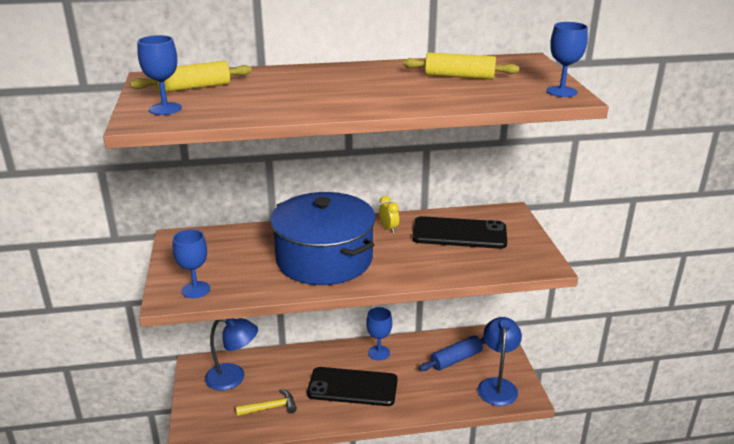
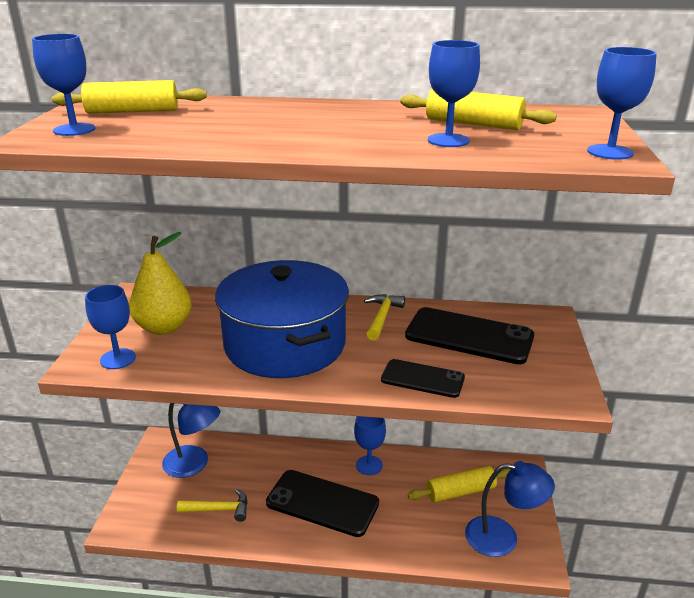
camera: 15 degrees right, 0 degrees up
(218, 260) = (164, 327): none -> yellow pear
(388, 228) = (382, 317): yellow clock -> yellow hammer
(439, 268) = (422, 379): none -> black phone
(451, 92) = (448, 140): none -> blue goblet
(456, 359) = (460, 492): blue rolling pin -> yellow rolling pin
(497, 385) = (502, 538): blue lamp -> blue lamp turned 75 degrees clockwise

